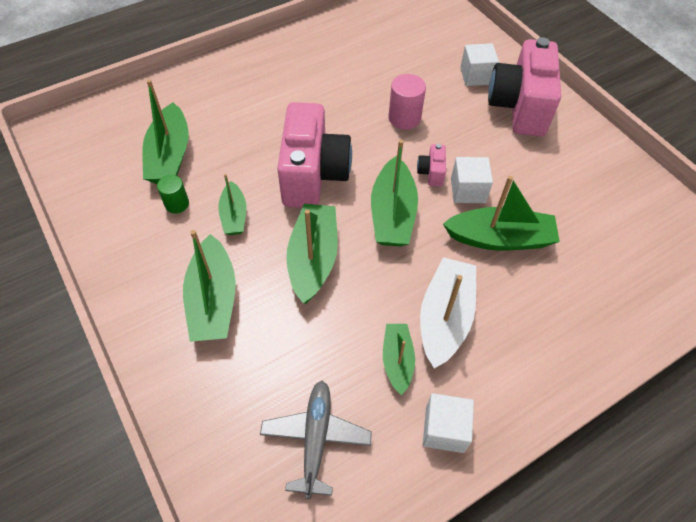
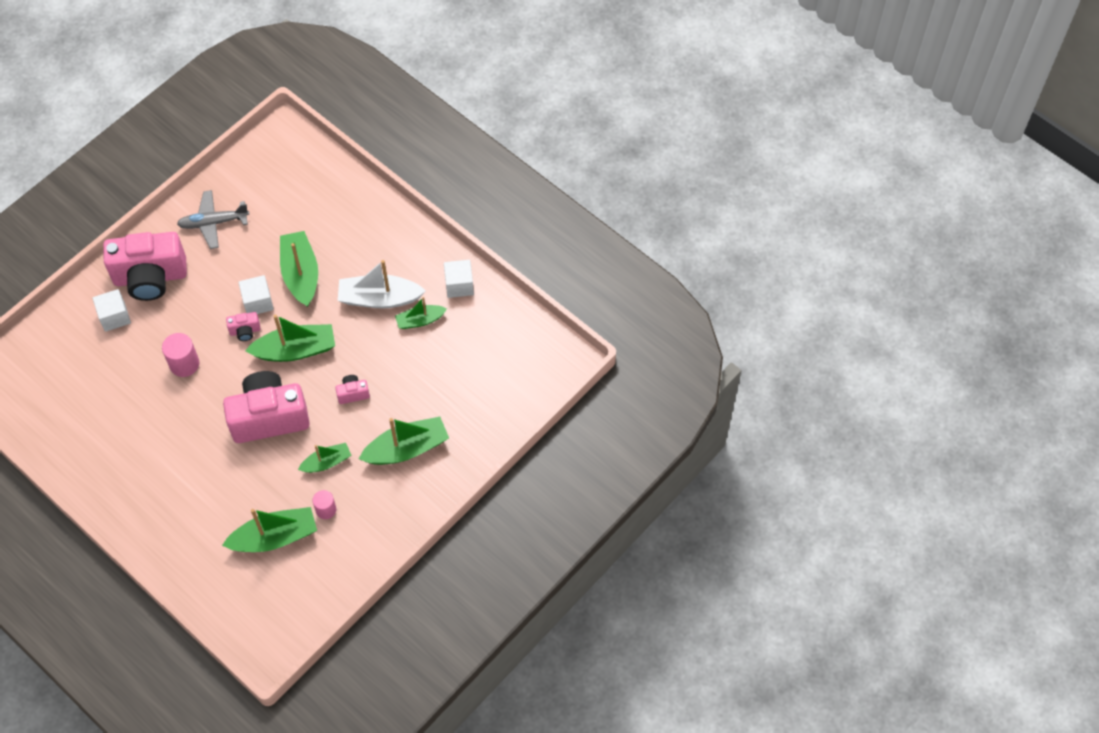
camera: 105 degrees left, 5 degrees up
(177, 204) = (326, 510): green cylinder -> pink cylinder
(313, 259) = (353, 393): green boat -> pink camera
(316, 438) = (486, 354): grey plane -> grey plane (213, 223)

